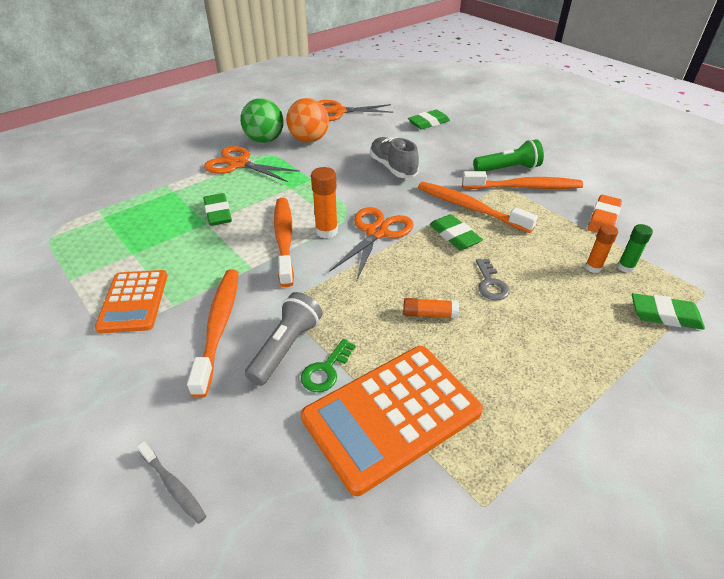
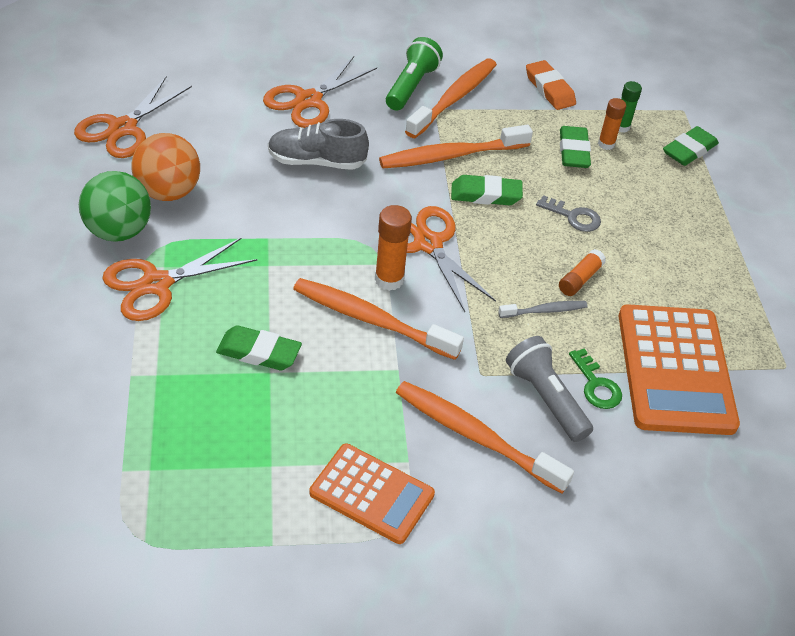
camera: 60 degrees left, 5 degrees up
(173, 486) = (654, 545): grey toothbrush -> grey toothbrush (545, 311)
(428, 123) = (249, 76): green eraser -> green eraser (573, 151)
(438, 145) = (308, 100): none -> orange scissors

